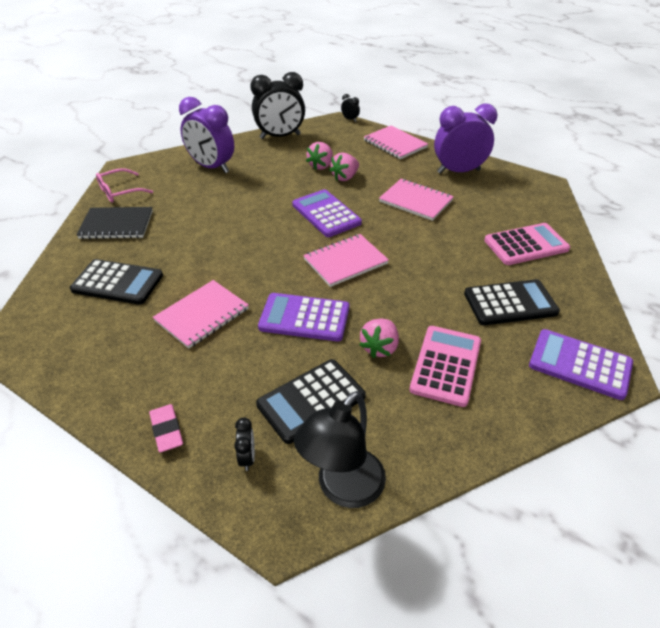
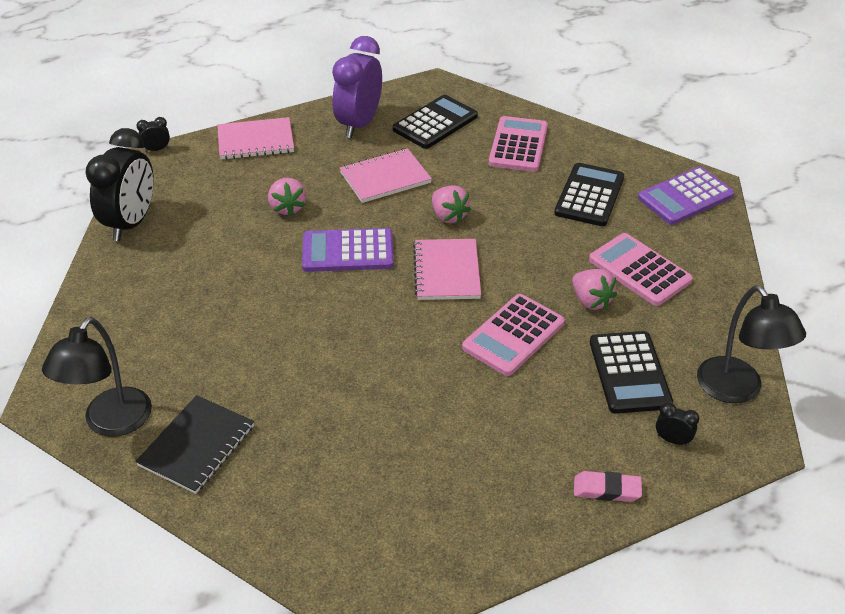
camera: 60 degrees left, 0 degrees up
(117, 282) = (332, 474): black calculator -> black calculator (435, 123)
(120, 191) = (111, 423): pink glasses -> black lamp
(202, 315) = (451, 413): pink notebook -> none
(211, 167) = (142, 312): purple clock -> none
(304, 318) = (513, 335): purple calculator -> pink calculator
(321, 166) = (242, 216): pink strawberry -> pink strawberry (448, 216)

